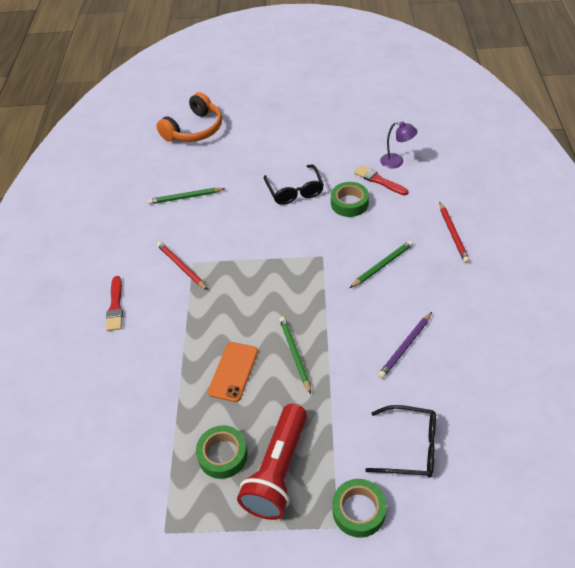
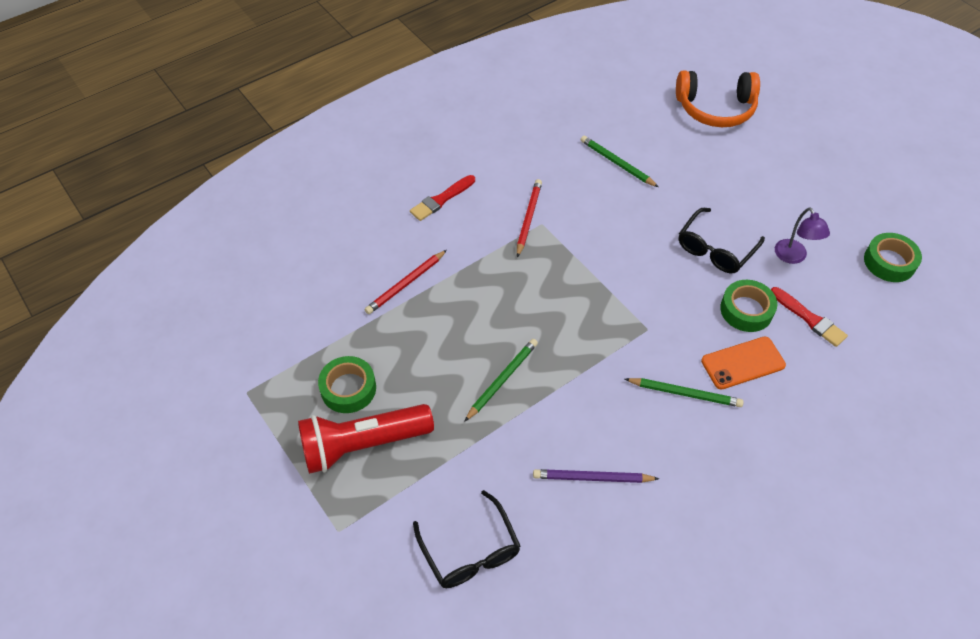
camera: 50 degrees right, 5 degrees up
(233, 371) = (442, 340): orange phone -> orange phone (743, 363)
(359, 510) = (367, 541): green tape -> green tape (889, 262)
(379, 180) = (809, 318): red brush -> red brush turned 135 degrees clockwise
(396, 162) = (858, 320): purple lamp -> purple lamp (793, 257)
(453, 234) = (798, 441): red pencil -> red pencil (406, 284)

